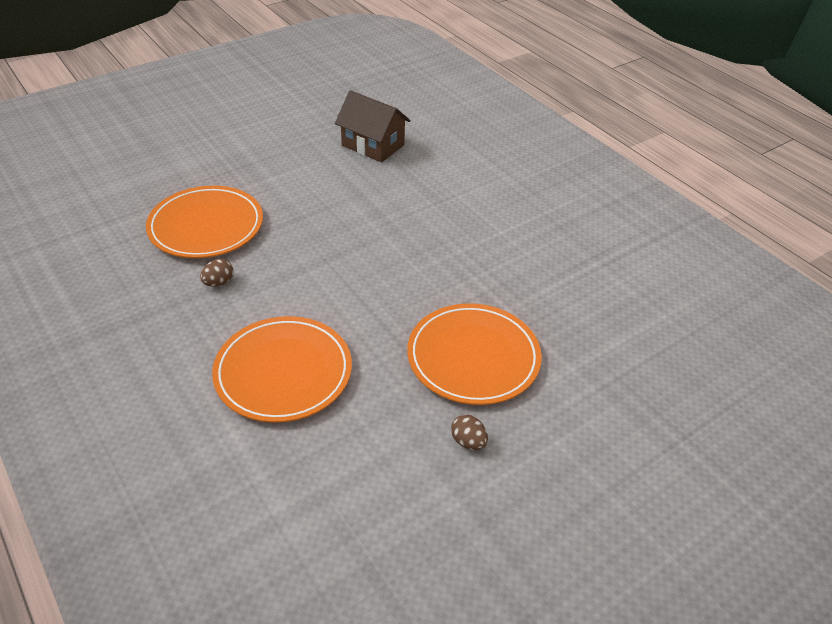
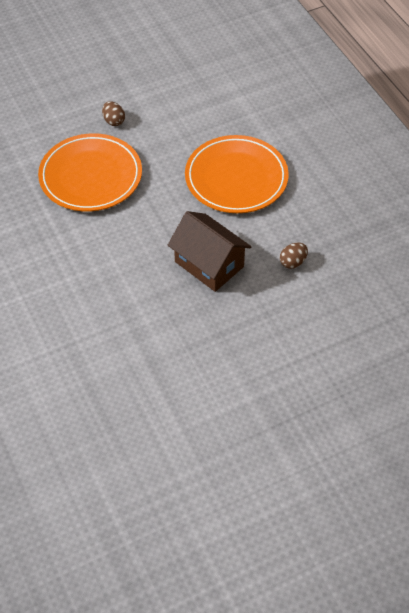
camera: 170 degrees left, 10 degrees up
(206, 226) = (312, 330): orange plate -> none
(373, 145) = (123, 447): brown house -> brown house (209, 264)

